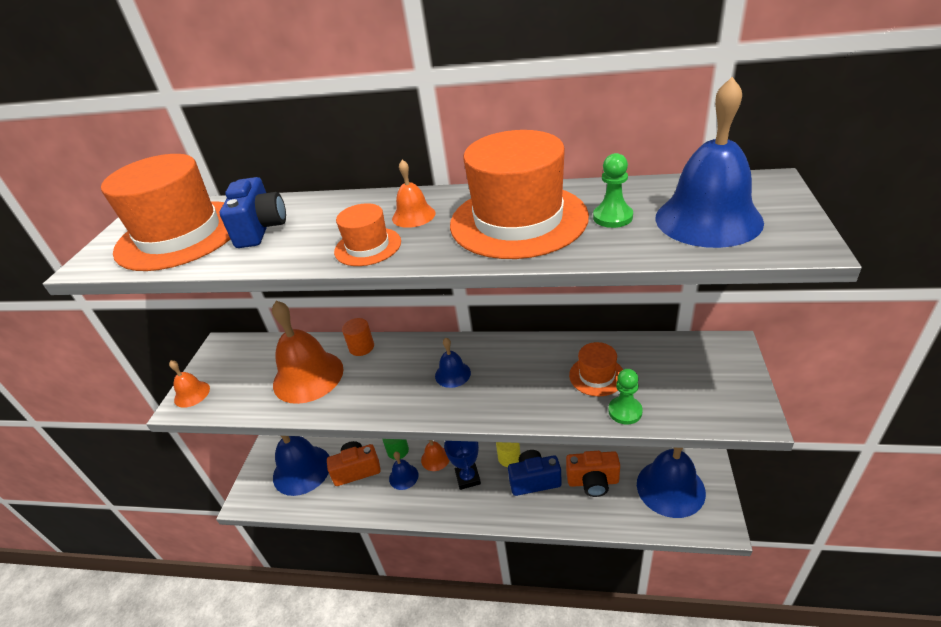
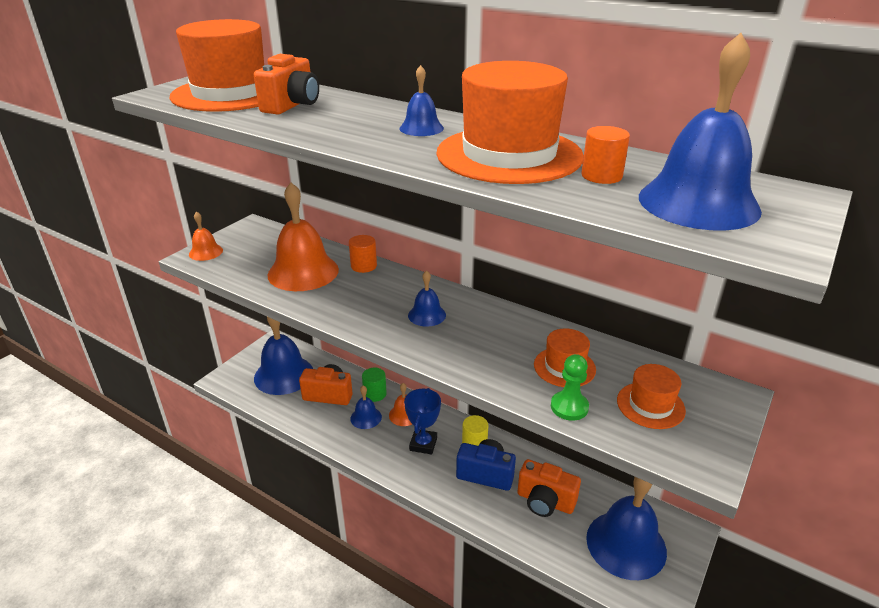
camera: 20 degrees right, 5 degrees down
(261, 229) = (292, 105): blue camera -> orange camera
(368, 247) = (360, 138): orange hat -> orange hat (650, 405)
(413, 215) = (421, 128): orange bell -> blue bell
(612, 217) = (601, 176): green pawn -> orange cylinder

